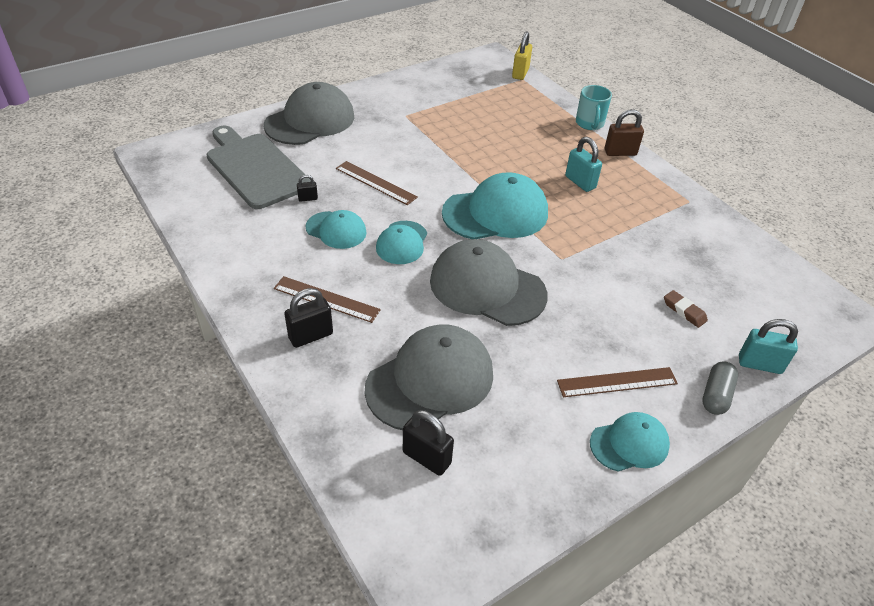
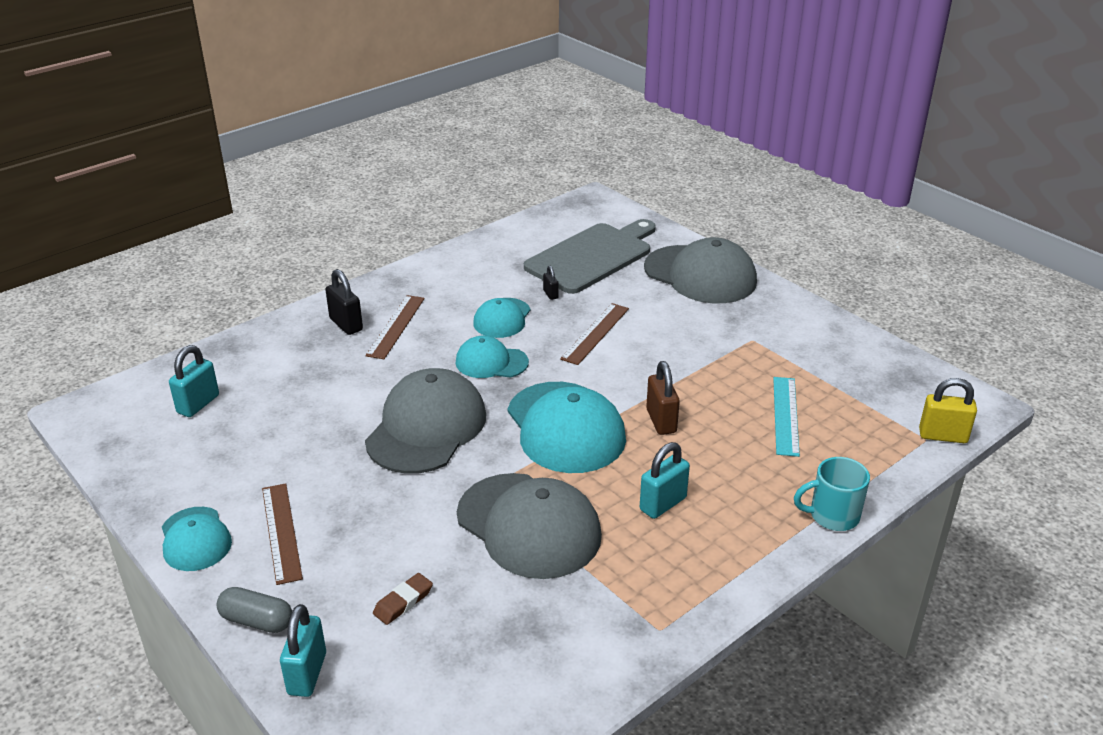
camera: 85 degrees right, 10 degrees down
(426, 458) = (198, 404): black padlock -> turquoise padlock
(430, 381) = (289, 399): grey cap -> grey cap (529, 525)
(494, 120) = (785, 415): none -> turquoise ruler
(620, 152) = (764, 550): brown padlock -> brown padlock (661, 421)

